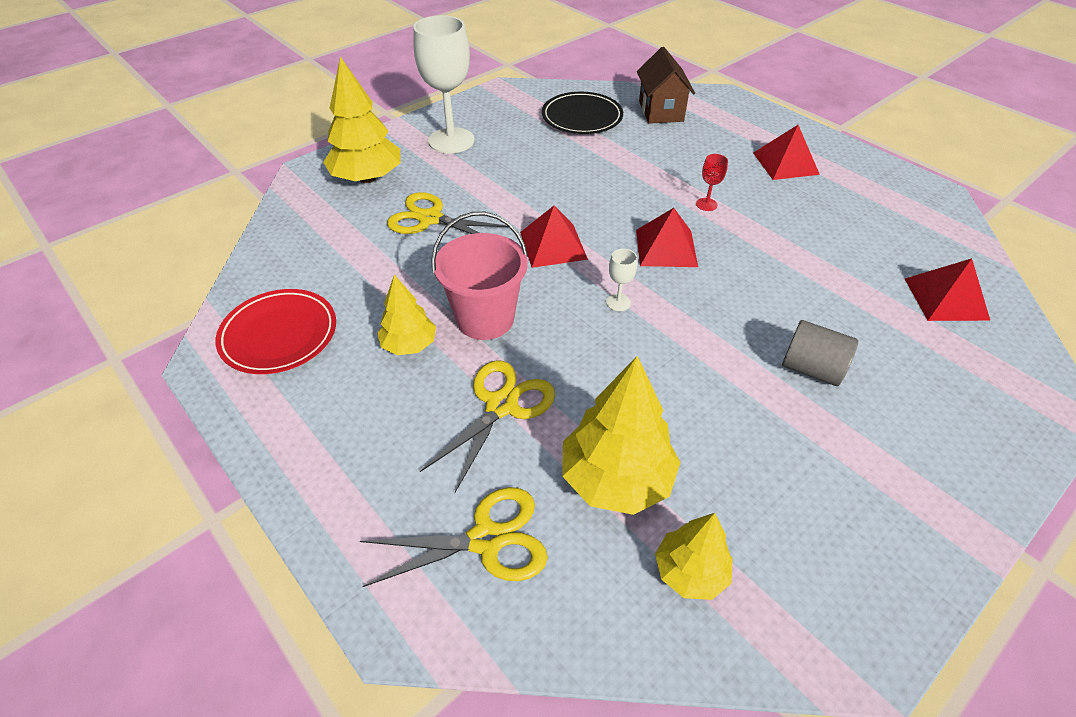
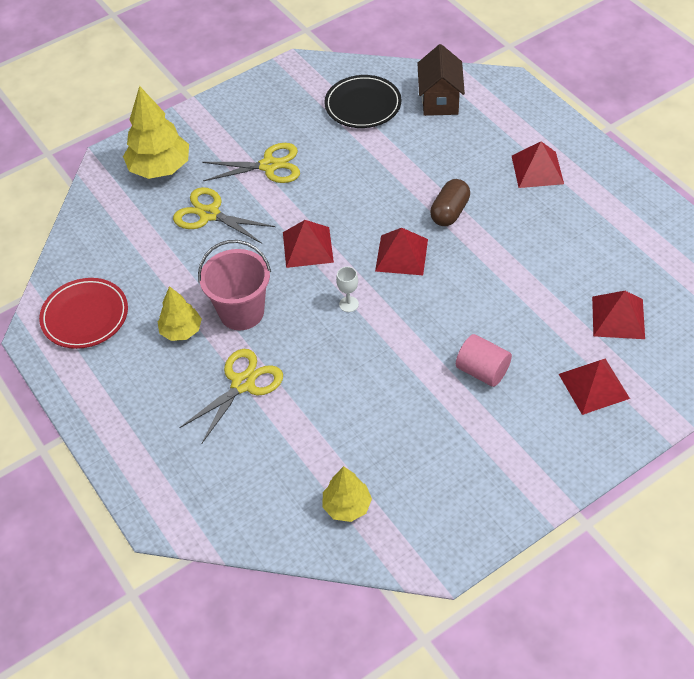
camera: 10 degrees right, 5 degrees up
(451, 140) = (237, 128): white goblet -> none
(486, 540) = (218, 476): yellow scissors -> yellow scissors (269, 166)
(616, 479) = (313, 442): yellow tree -> none
(706, 204) = (449, 212): red goblet -> brown capsule
(811, 369) = (482, 371): grey cylinder -> pink cylinder
(958, 378) = (593, 386): none -> red pyramid

